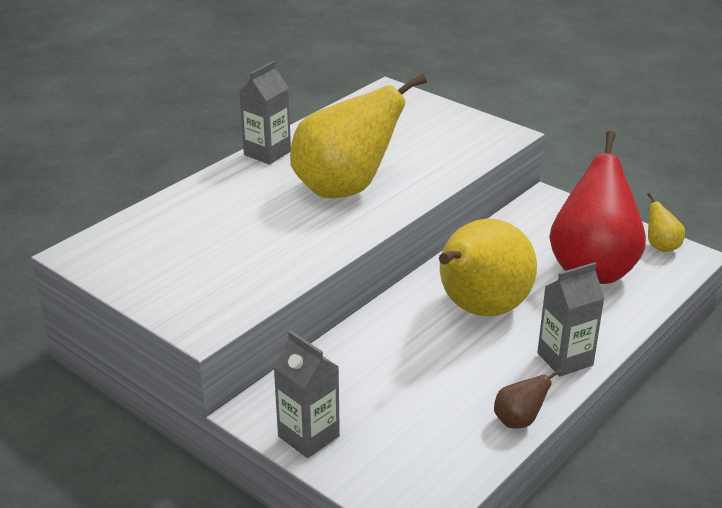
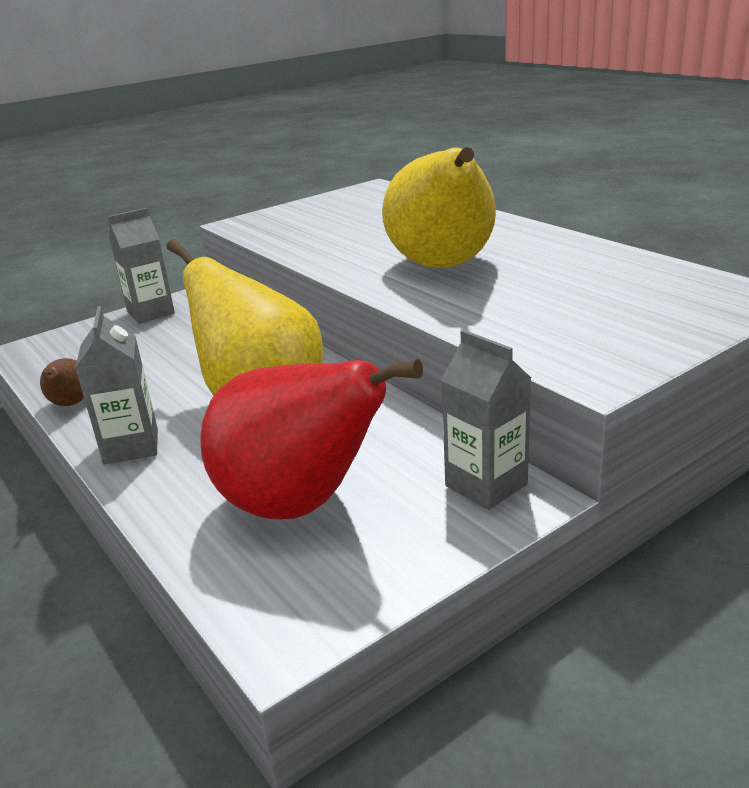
camera: 105 degrees right, 5 degrees down
(267, 153) = (541, 234): grey carton -> grey carton (486, 485)
(661, 246) = (329, 603): yellow pear -> none

